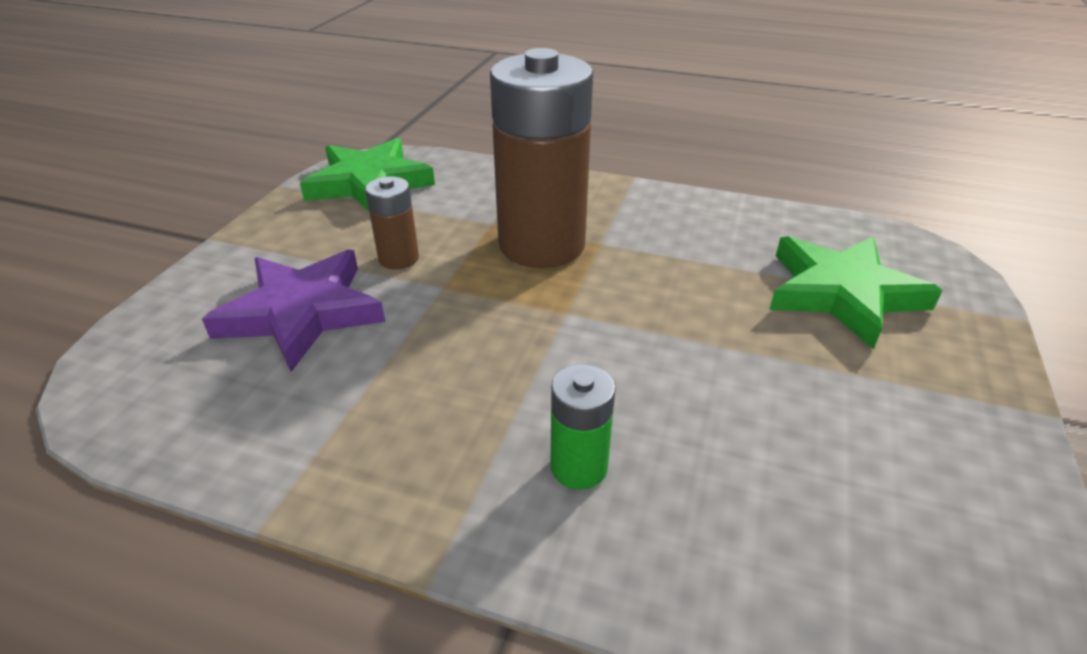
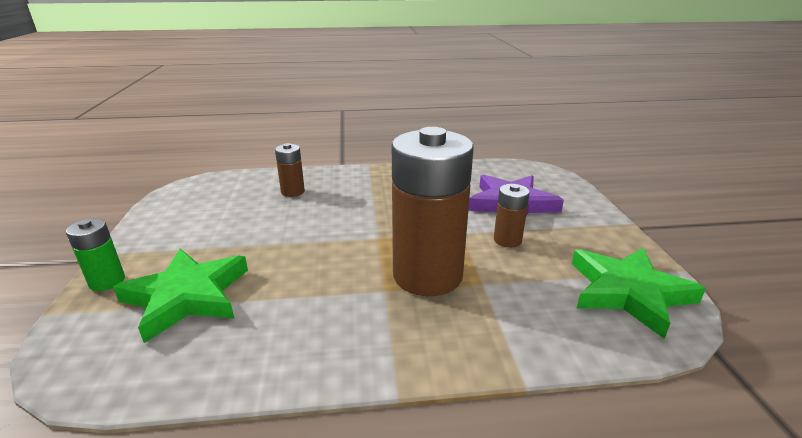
camera: 155 degrees right, 10 degrees down
(579, 467) = (337, 189): green battery -> green battery (107, 281)
(687, 494) = (293, 192): none -> brown battery

